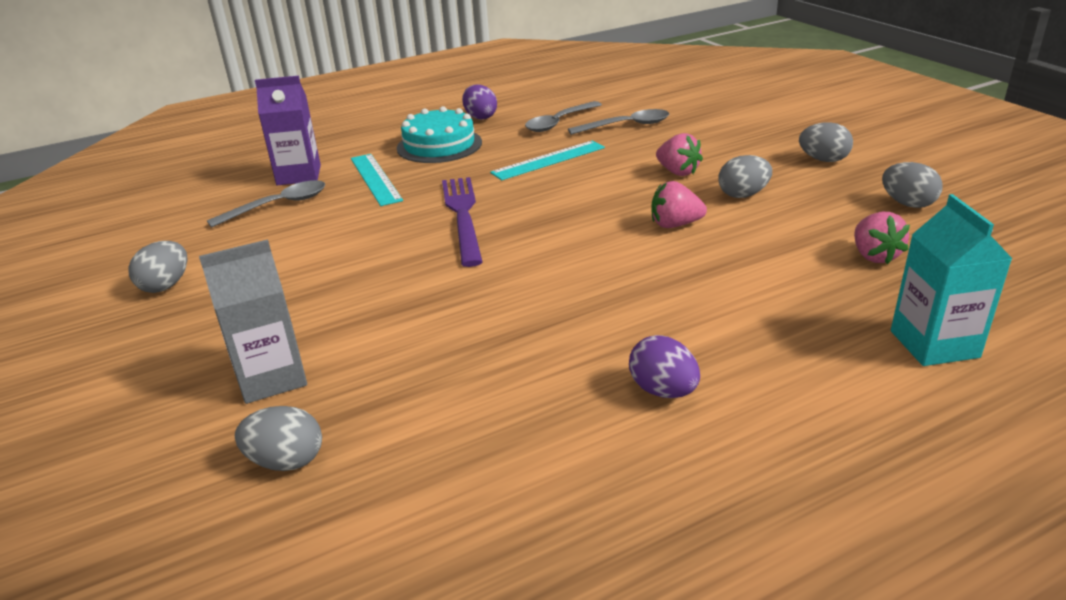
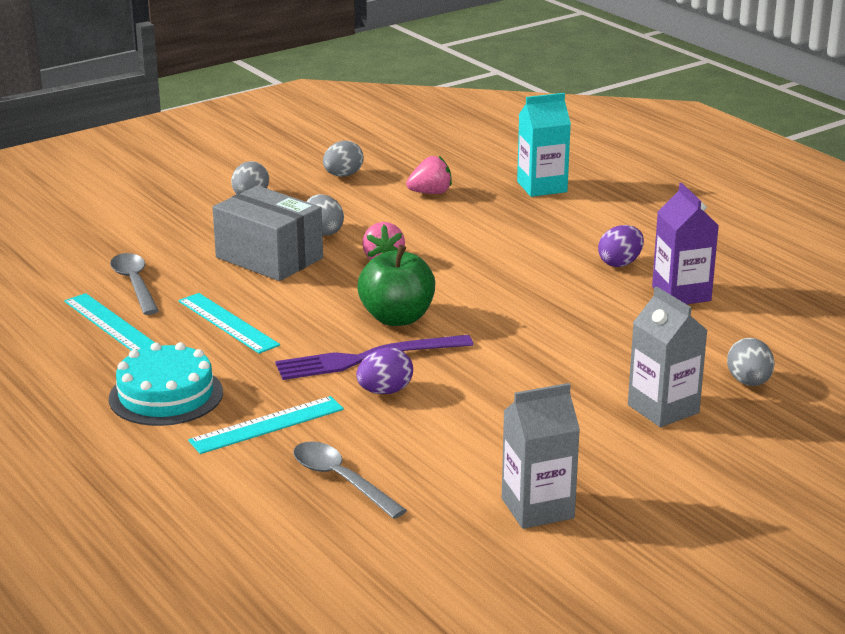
camera: 100 degrees left, 5 degrees down
(166, 285) = (537, 508): grey egg -> grey carton
(299, 175) = (248, 485): purple carton -> purple carton (681, 294)
(480, 117) = (70, 377): purple egg -> purple egg (385, 391)
(538, 230) = (397, 318): none -> green apple
(559, 122) = (110, 323): grey spoon -> turquoise ruler
(677, 172) = (269, 258): pink strawberry -> grey box

